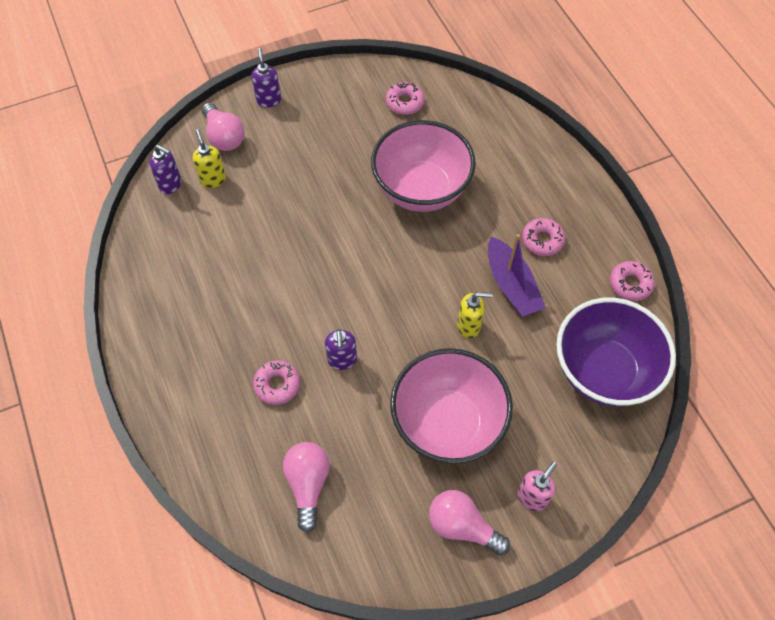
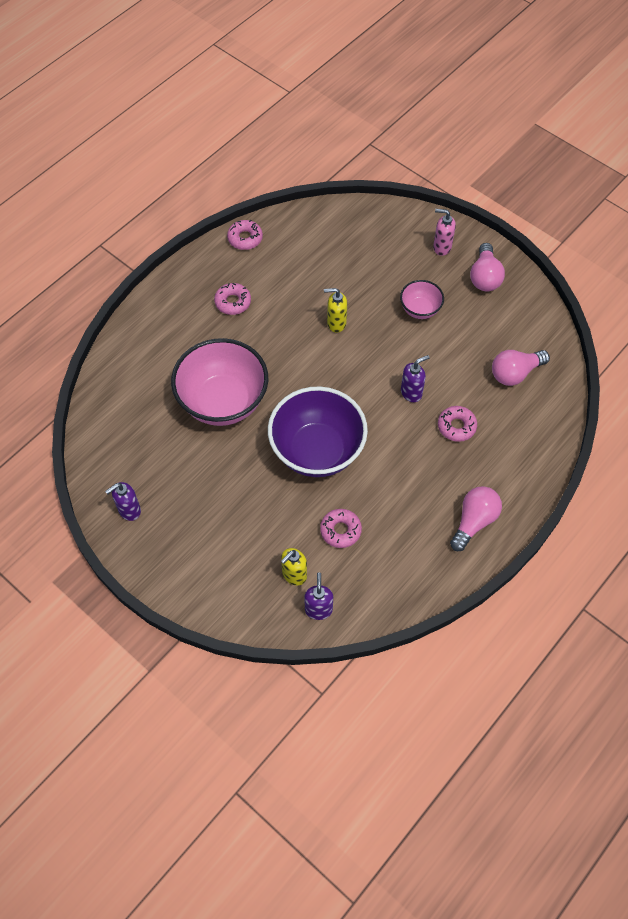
camera: 115 degrees left, 0 degrees up
(224, 137) = (240, 592): pink light bulb -> pink light bulb (474, 521)
(269, 100) = (175, 574): purple soap dispenser -> purple soap dispenser (129, 510)
(404, 103) = (128, 453): pink donut -> pink donut (340, 530)
(447, 423) = (420, 310): pink bowl -> pink bowl, size x0.49
(469, 326) = (336, 323): yellow soap dispenser -> yellow soap dispenser turned 60 degrees counterclockwise
(511, 285) = (285, 309): purple boat -> none
(603, 371) = (327, 235): purple bowl -> purple bowl (317, 451)

